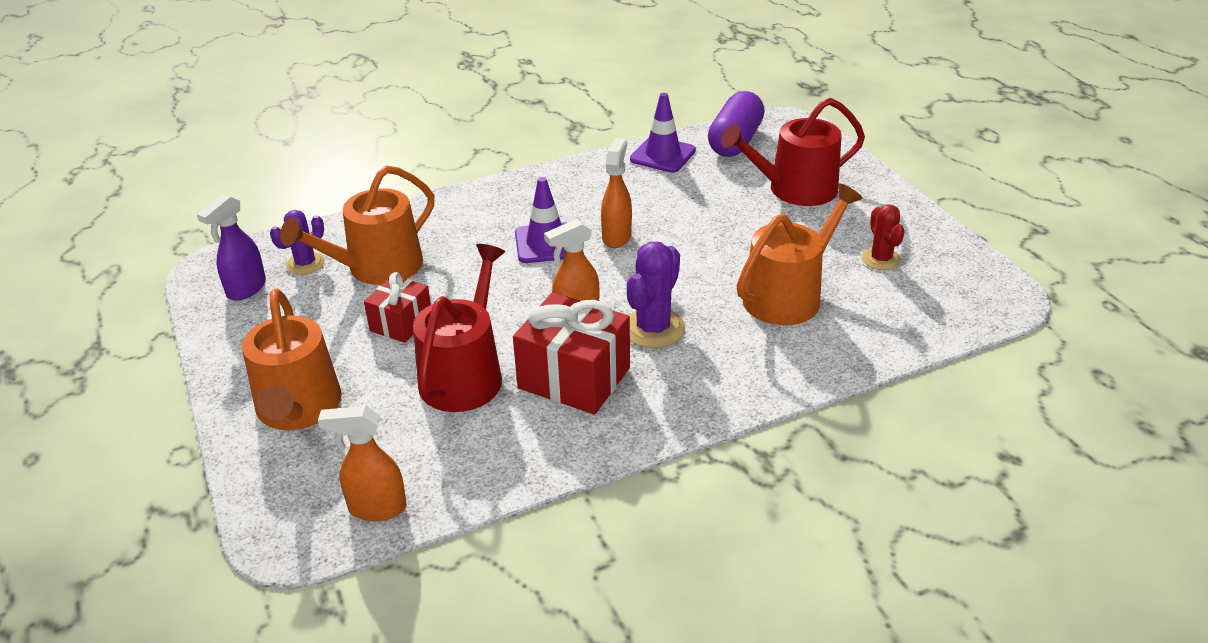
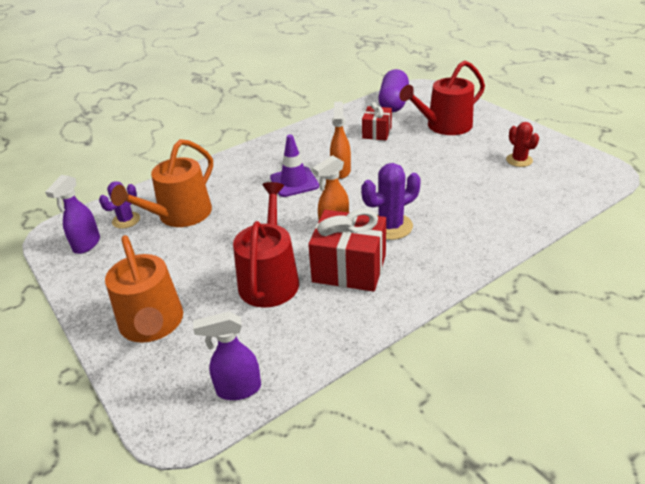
camera: 10 degrees left, 0 degrees up
(376, 508) = (238, 389): orange spray bottle -> purple spray bottle
(401, 323) = (210, 250): red gift -> red gift (377, 132)
(653, 328) = (390, 226): purple cactus -> purple cactus turned 45 degrees clockwise
(662, 155) = (350, 117): purple traffic cone -> none
(788, 295) = (471, 191): orange watering can -> none

